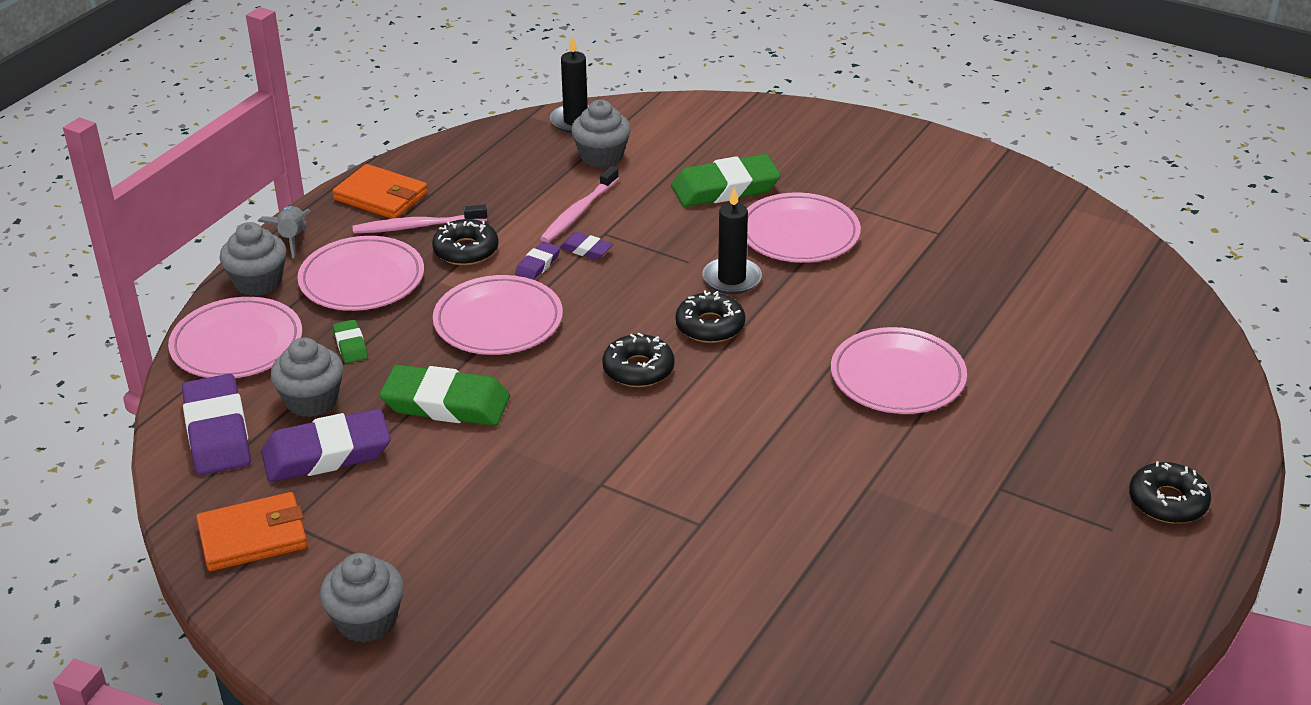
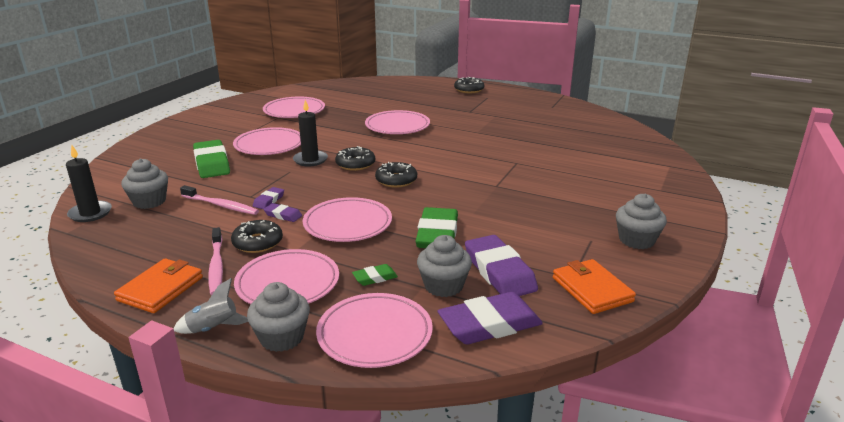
camera: 95 degrees left, 10 degrees down
(976, 249) = (294, 111): none -> pink plate

